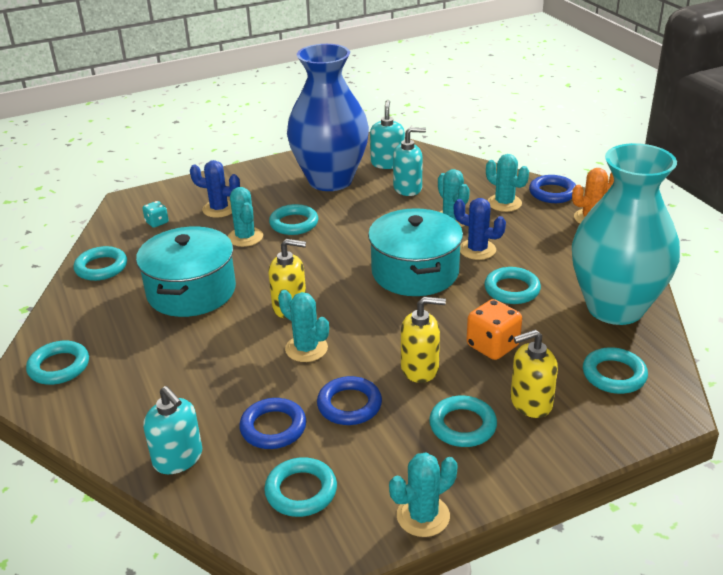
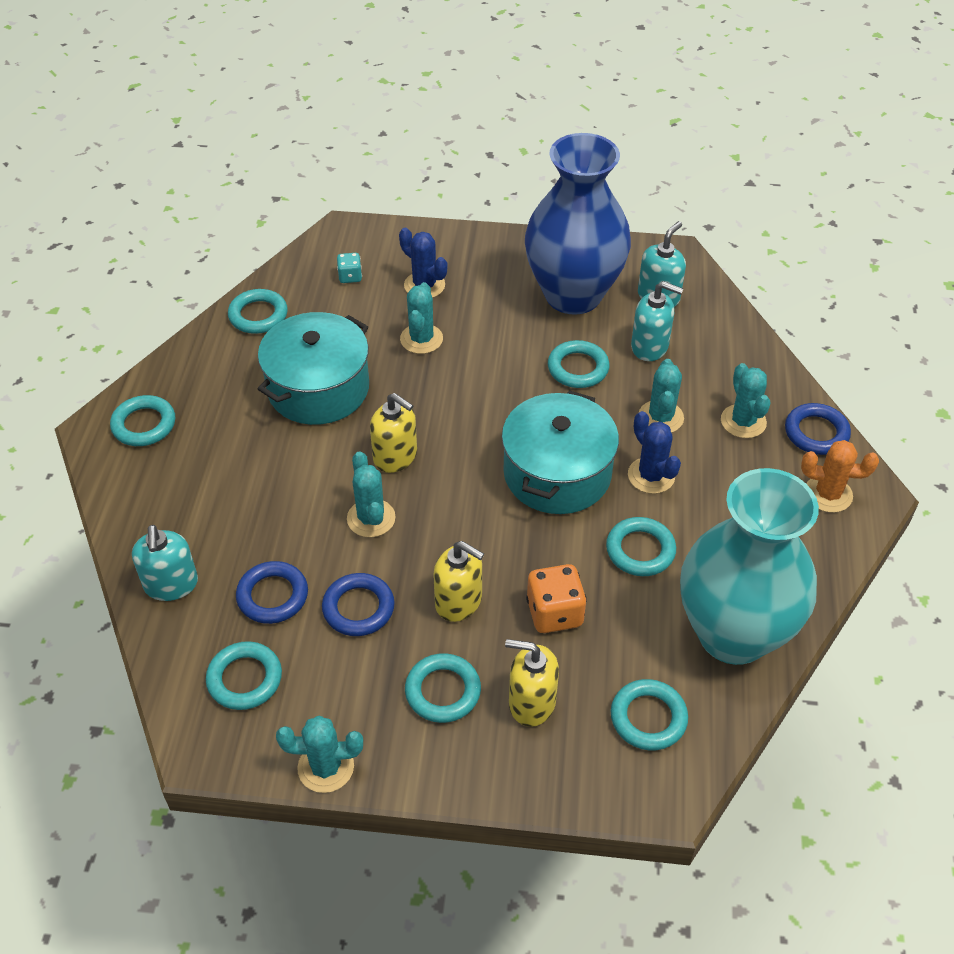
camera: 30 degrees right, 15 degrees up
(294, 223) = (485, 342): turquoise ring -> turquoise ring (578, 368)

